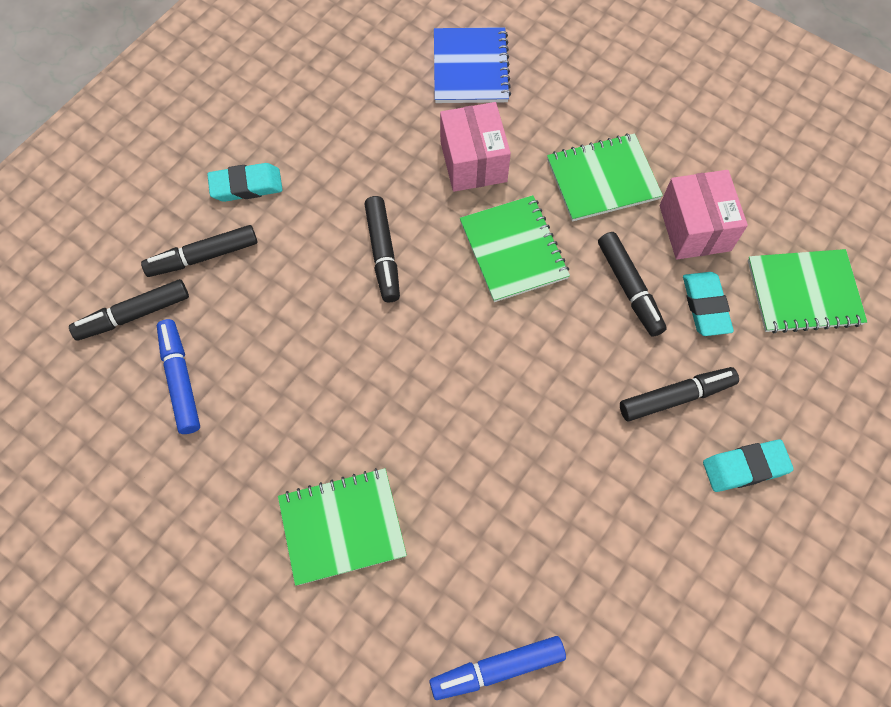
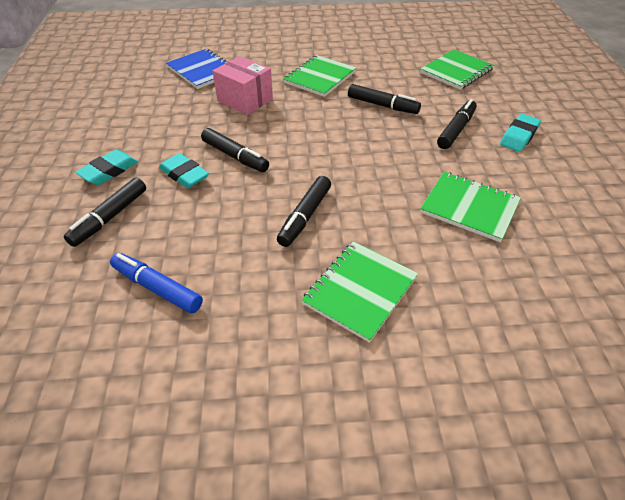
camera: 40 degrees left, 20 degrees down
(133, 315) = (81, 275): black marker -> black marker (305, 216)
(497, 668) = (533, 294): blue marker -> none
(513, 250) = (308, 120): green notebook -> green notebook (469, 207)
(694, 228) = (383, 73): pink box -> none
(705, 306) = (424, 94): turquoise eraser -> turquoise eraser (184, 174)

